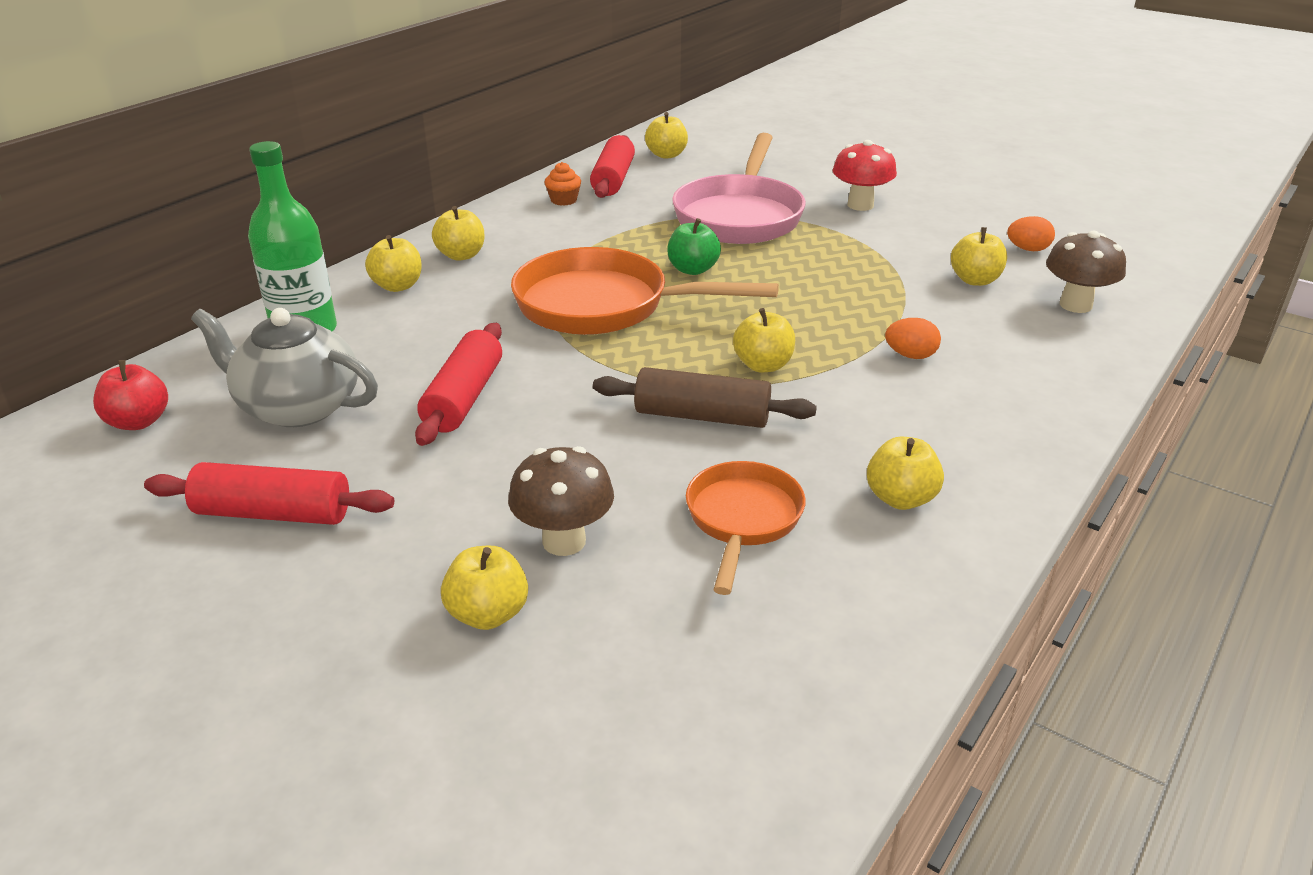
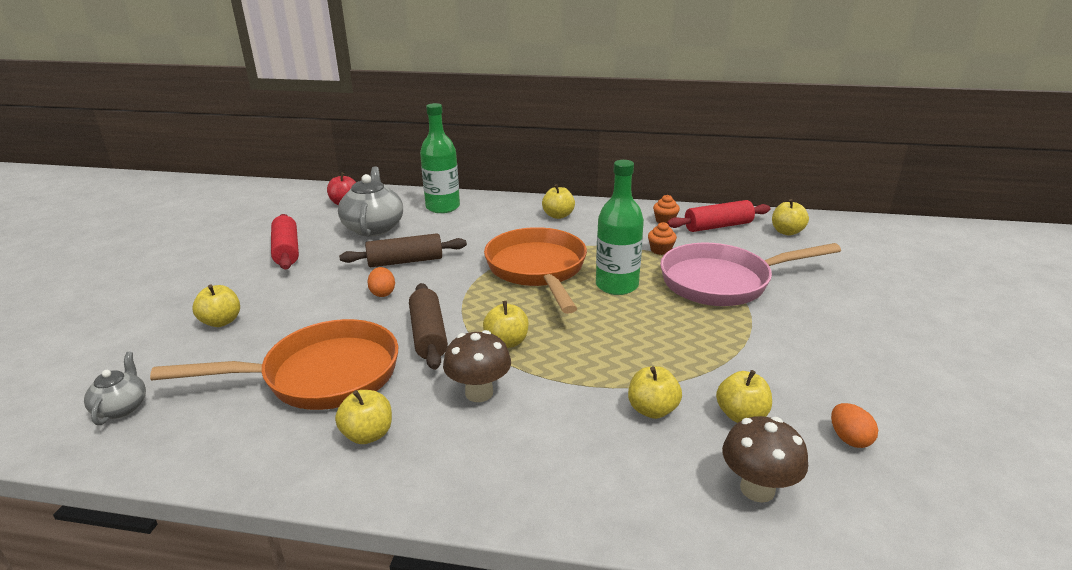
camera: 65 degrees right, 5 degrees down
(397, 286) = (507, 212): yellow apple -> yellow apple (652, 410)
(463, 398) = (405, 261): red rolling pin -> brown rolling pin
(564, 541) = (284, 325): brown mushroom -> brown mushroom (479, 393)
(635, 223) = (660, 250): none -> orange cupcake
(693, 269) = (617, 285): green apple -> green bottle
(698, 748) = (122, 407): none -> grey teapot
(742, 520) = (321, 375): orange pan -> orange pan, size x1.71
(860, 205) = (816, 328): red mushroom -> none
(910, 355) = (571, 403): orange egg -> orange egg (382, 293)

